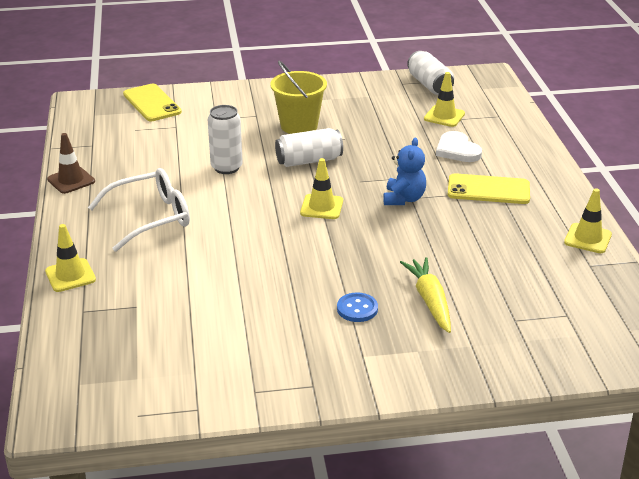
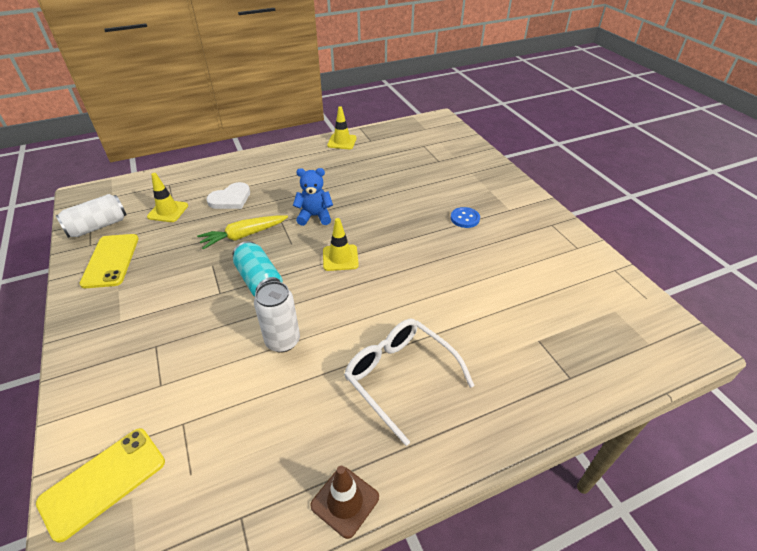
camera: 105 degrees left, 10 degrees up
(70, 275) = (529, 411): yellow traffic cone -> none
(299, 126) = (184, 303): yellow bucket -> none
(309, 160) = (259, 281): white can -> turquoise can
(429, 301) = (438, 191): yellow carrot -> yellow carrot (244, 236)
(488, 190) = (291, 180): yellow phone -> yellow phone (111, 260)

